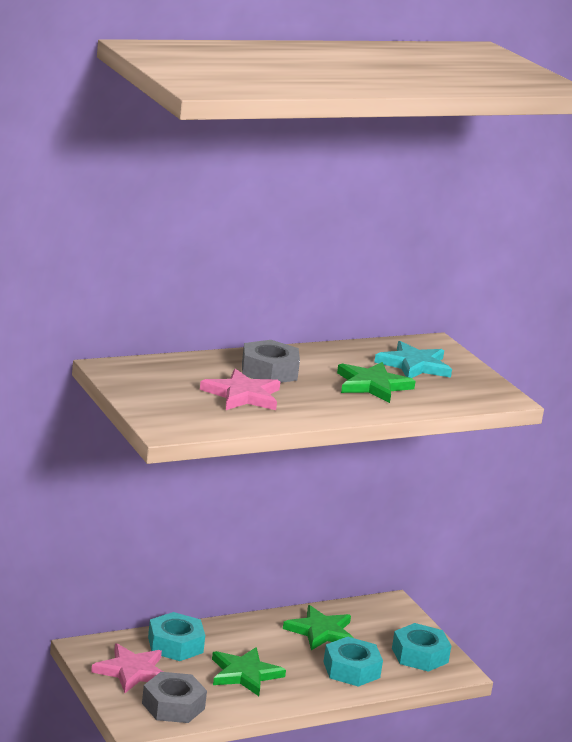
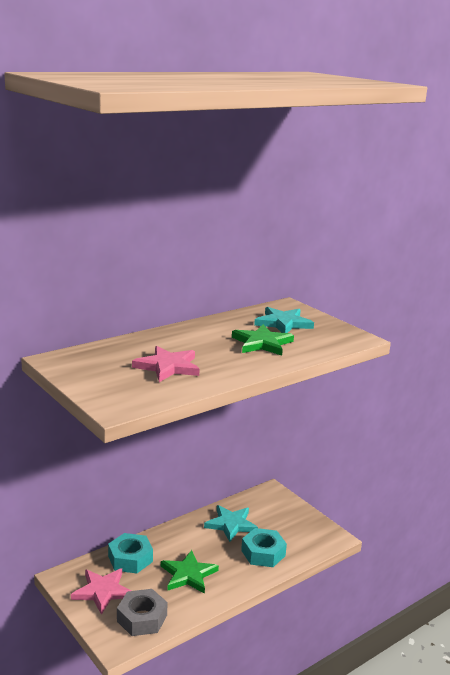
camera: 10 degrees left, 0 degrees up
(269, 371) = (181, 344): grey nut -> none
(320, 632) = (231, 524): green star -> turquoise star
(420, 655) = (305, 530): turquoise nut -> none

